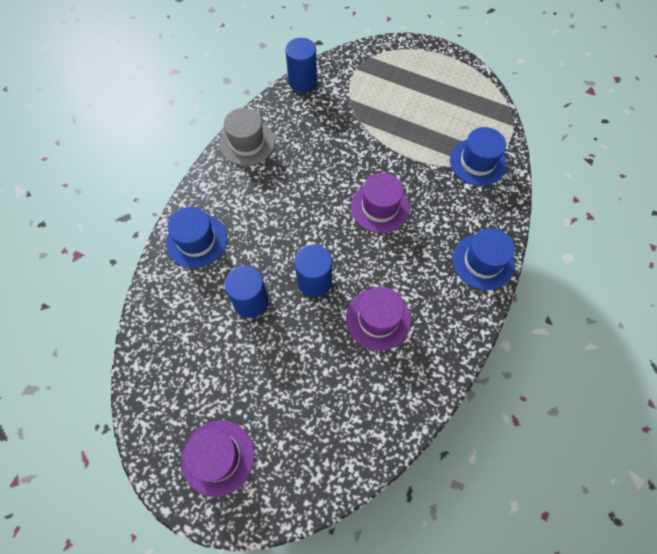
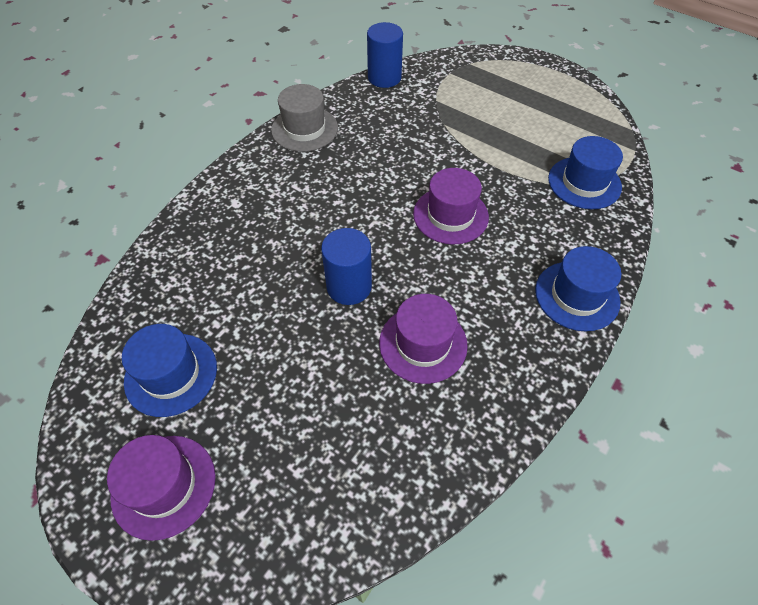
camera: 10 degrees right, 10 degrees down
(197, 240) = (216, 221): blue hat -> blue hat (171, 374)
(251, 301) = (262, 298): blue cylinder -> none

